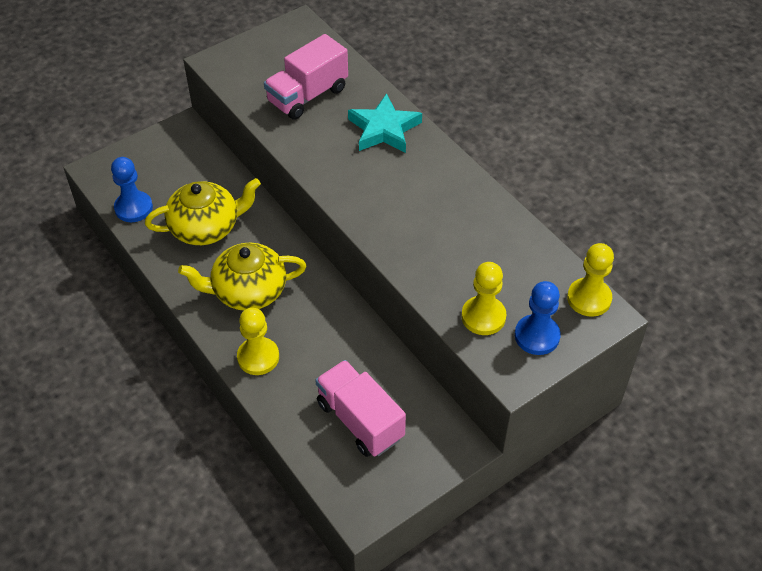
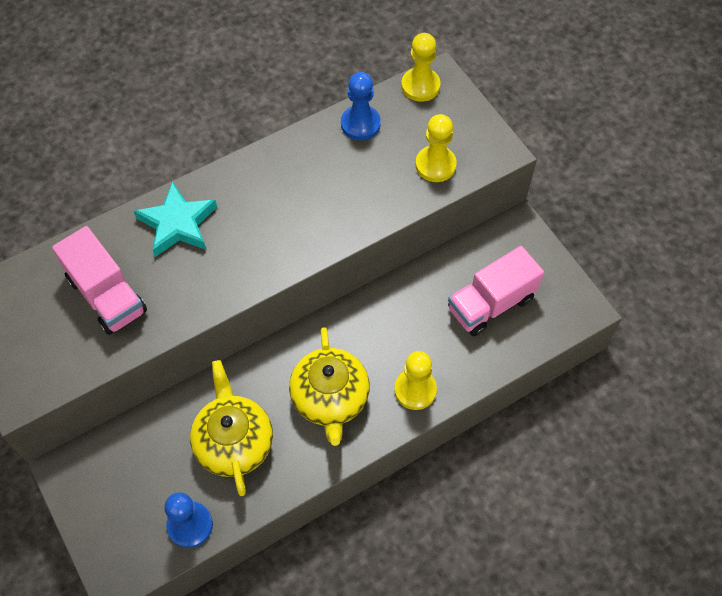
camera: 85 degrees left, 10 degrees up
(537, 336) = (459, 129): blue pawn -> blue pawn (360, 124)

